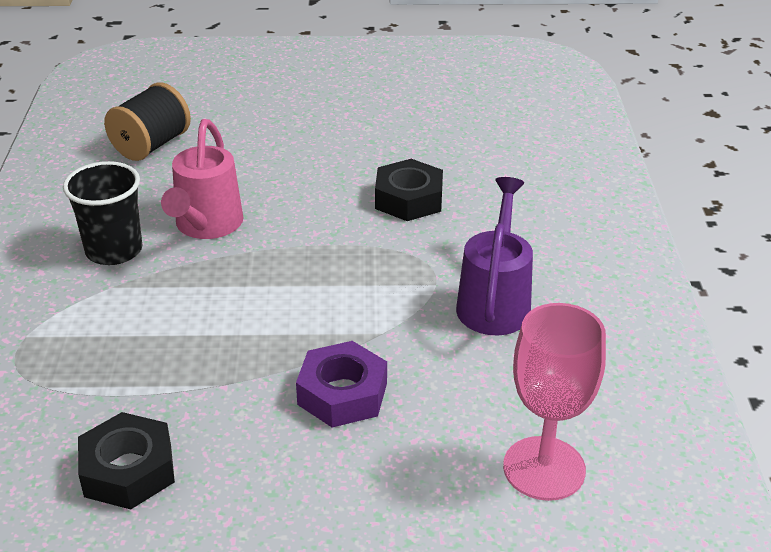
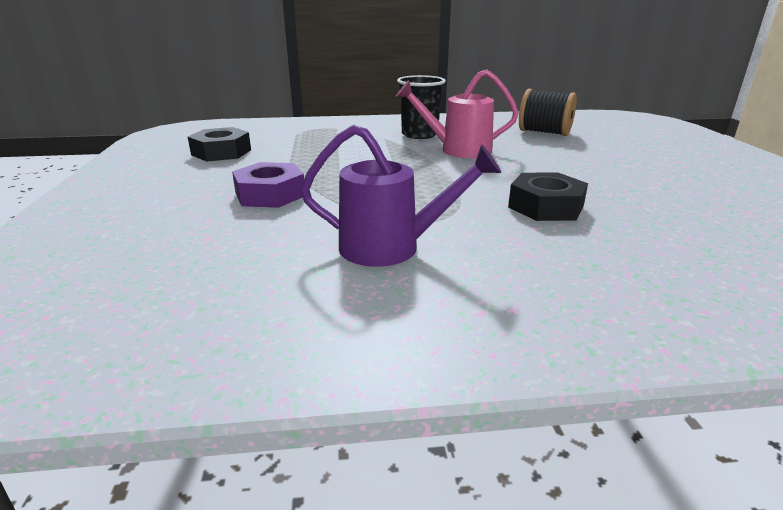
camera: 85 degrees right, 10 degrees down
(544, 468) = (142, 271): pink goblet -> none

